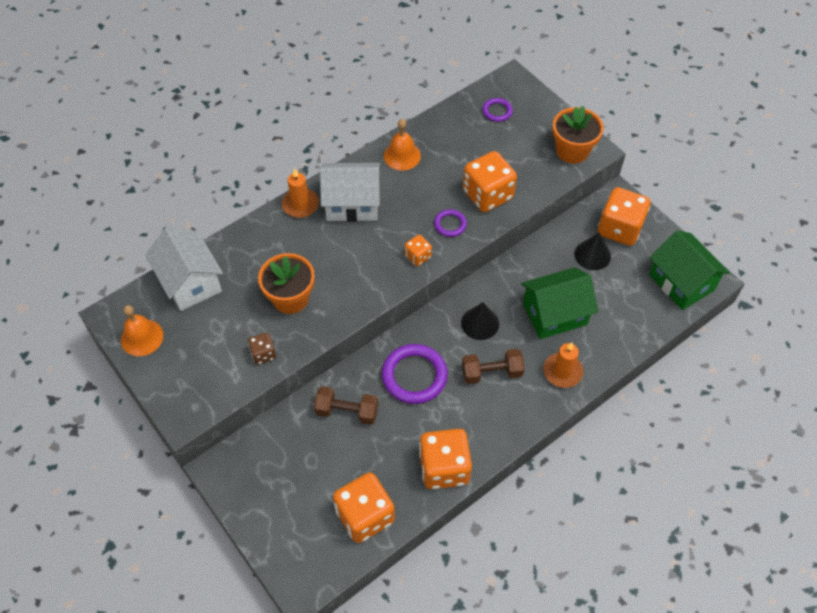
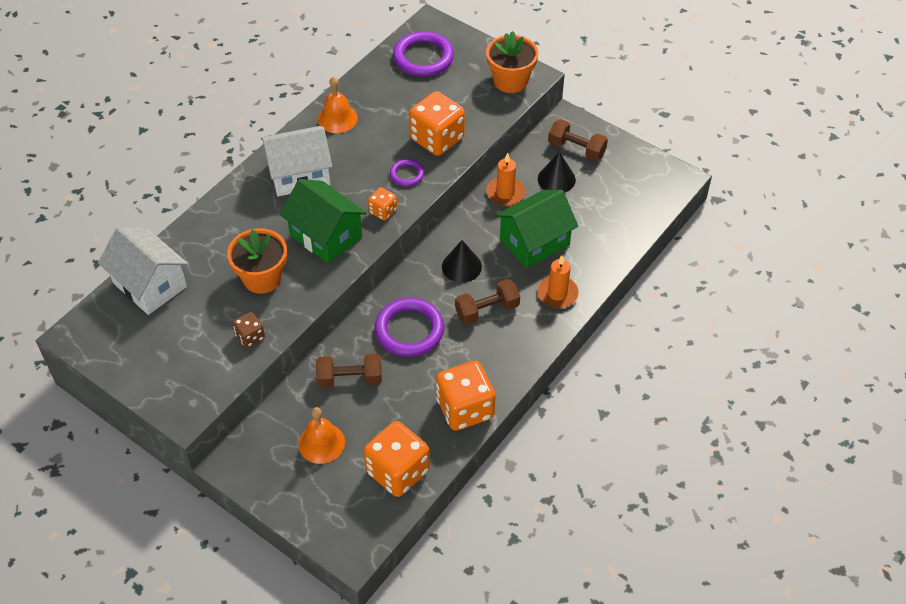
camera: 15 degrees left, 5 degrees down
(142, 337) = (114, 349): orange bell -> orange bell (321, 443)
(300, 205) = (244, 186): orange candle -> orange candle (505, 193)
(497, 111) = (423, 57): purple ring -> purple ring, size x1.90
(619, 229) = (576, 149): orange dice -> brown dumbbell
(681, 282) = (650, 187): green house -> green house (326, 236)

